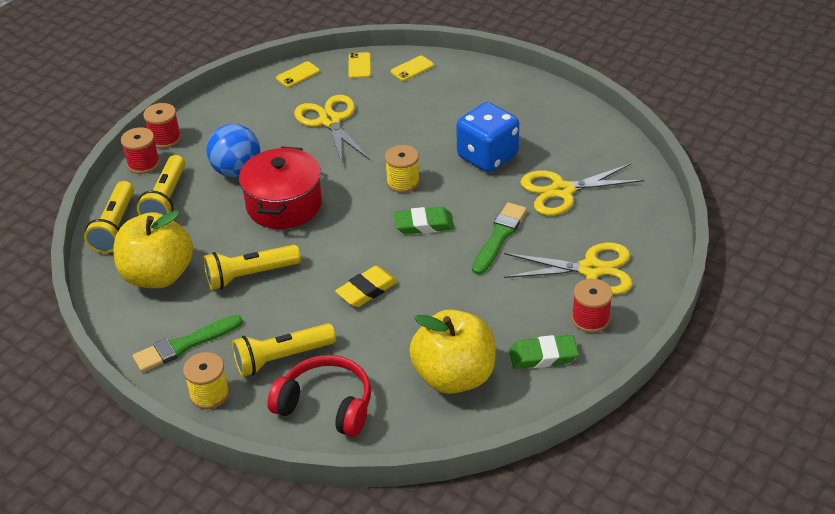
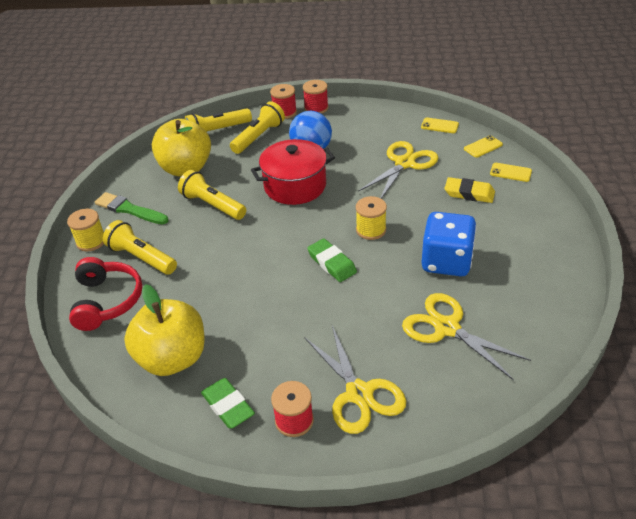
camera: 60 degrees right, 0 degrees up
(166, 199) = (259, 137): yellow flashlight -> yellow flashlight turned 150 degrees clockwise
(367, 290) = (236, 267): yellow eraser -> yellow eraser (469, 193)
(499, 236) = (353, 313): green brush -> none

